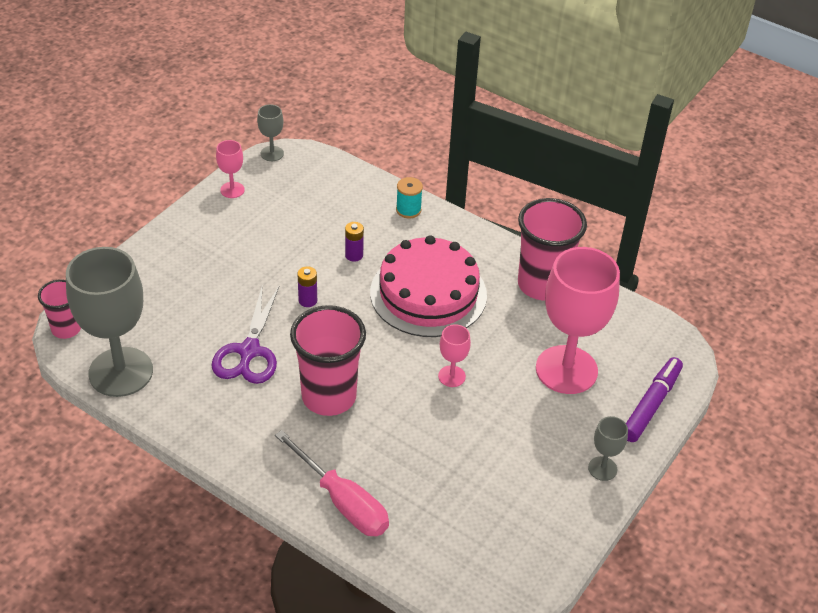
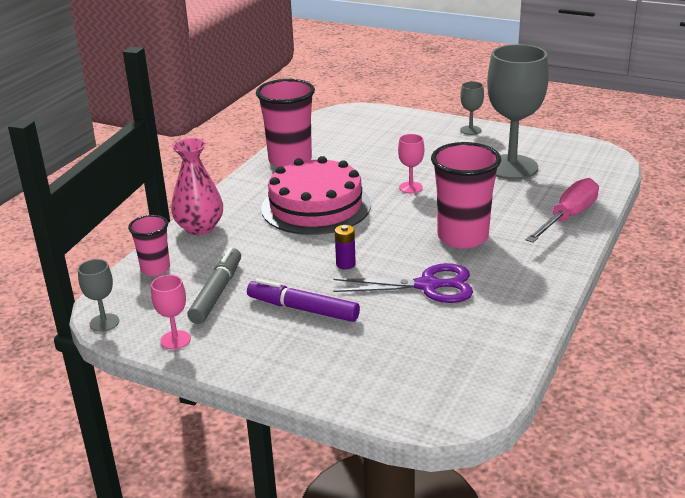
camera: 95 degrees left, 15 degrees down
(66, 329) = (451, 417): pink cup -> pink cup (155, 269)
(121, 372) = (495, 360): grey goblet -> grey goblet (511, 167)
(291, 215) = (217, 292): none -> grey marker
(354, 255) = (273, 248): purple battery -> none
(408, 210) = (200, 228): turquoise spool -> pink vase
(566, 370) = (382, 146): pink goblet -> none
(651, 405) = (402, 118): purple marker -> purple marker (303, 309)

